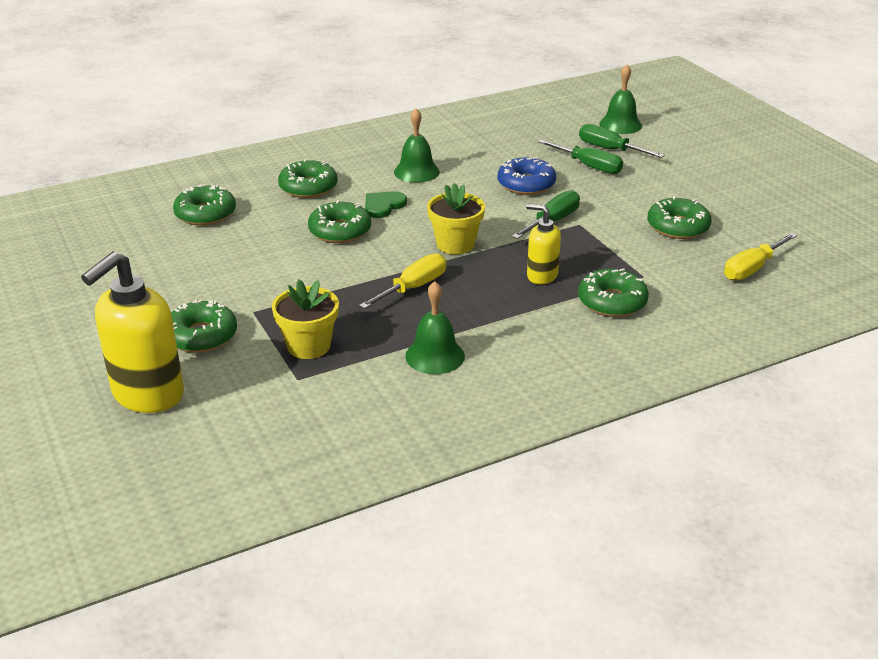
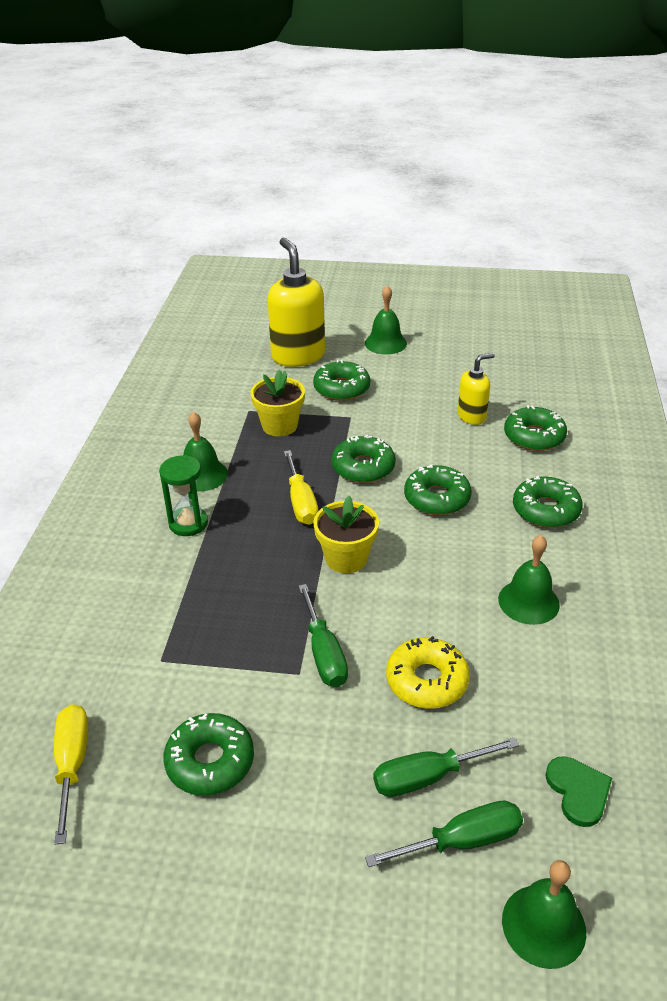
camera: 125 degrees right, 5 degrees up
(71, 343) = (385, 343): none -> green bell
(383, 206) = (465, 544): green heart -> green heart (578, 791)
(505, 331) = (188, 523): none -> green hourglass
(526, 184) = (427, 680): blue donut -> yellow donut
(541, 276) = (238, 587): yellow soap dispenser -> yellow soap dispenser (472, 416)
(612, 302) = (151, 609): green donut -> green donut (363, 467)

